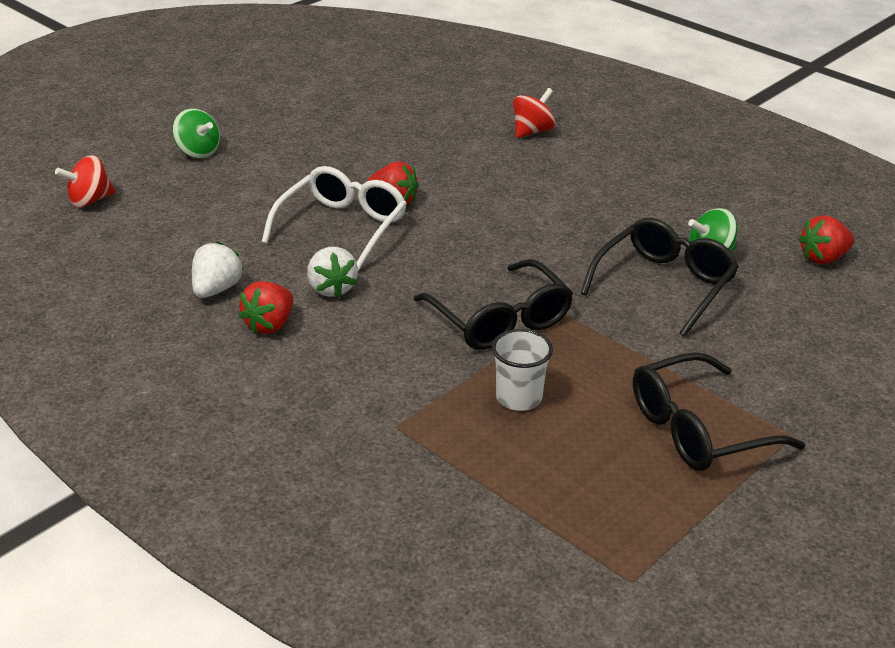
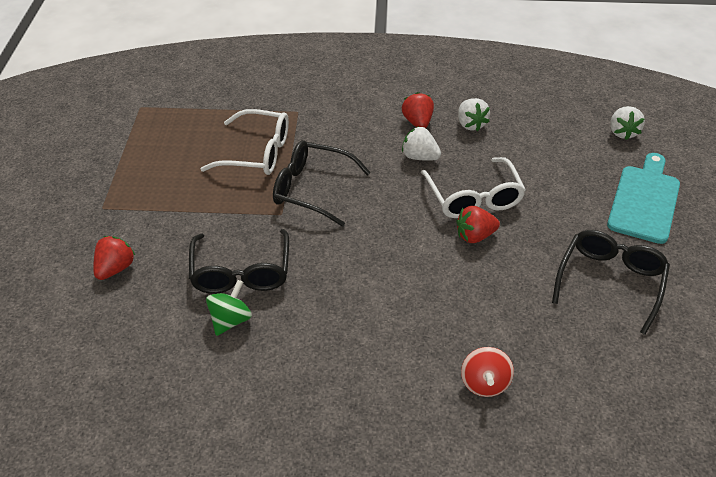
camera: 140 degrees right, 10 degrees up
(89, 200) = (622, 132): red spinning top -> white strawberry
(198, 152) = (644, 200): green spinning top -> turquoise cutting board
(519, 398) = (257, 153): white cup -> white glasses
(698, 429) = (154, 185): black glasses -> black glasses (610, 282)
(823, 258) = (145, 370): red strawberry -> red strawberry (115, 268)

